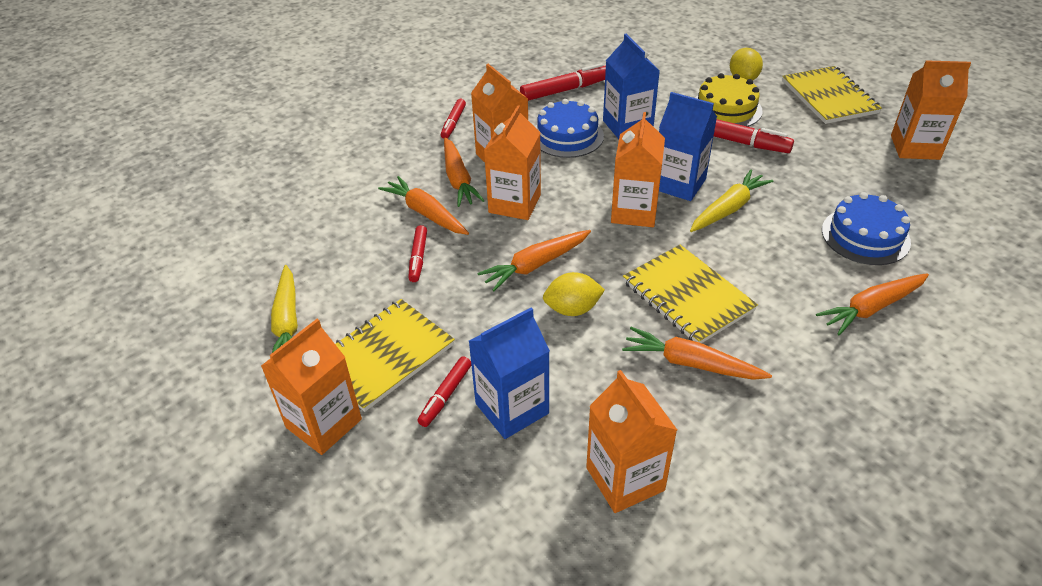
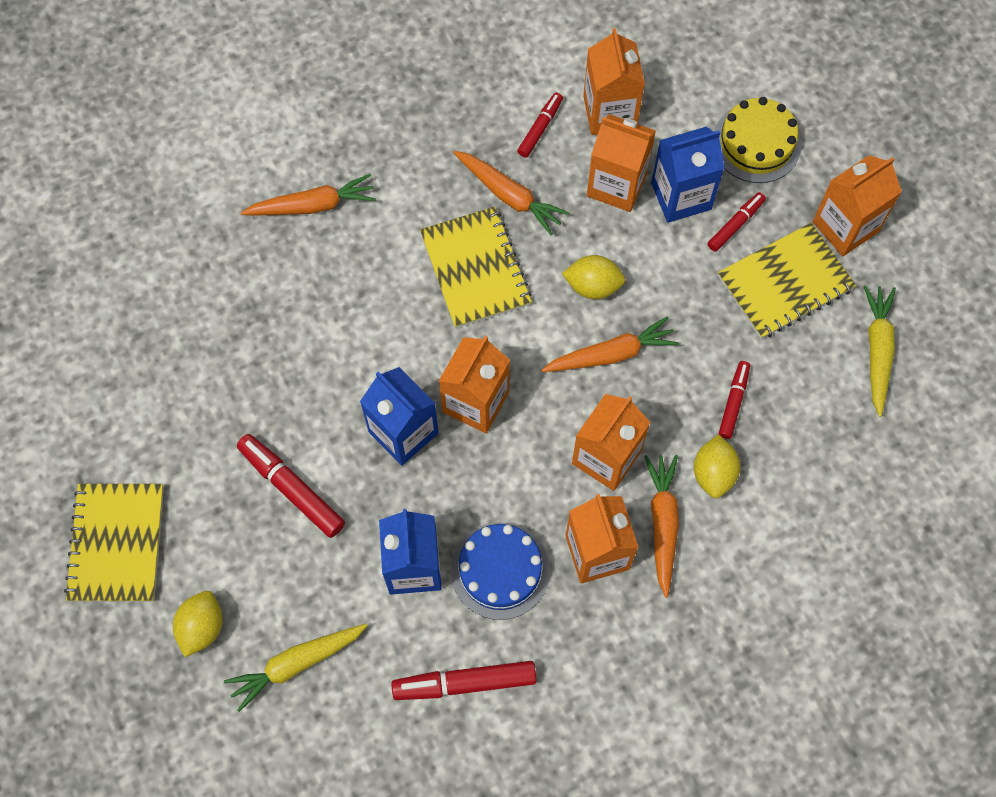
camera: 165 degrees left, 25 degrees up
(425, 213) = (713, 473): orange carrot -> yellow lemon
(453, 123) = (644, 650): red marker -> red marker (540, 128)
(726, 109) = (266, 562): yellow cake -> yellow cake (756, 143)
(728, 209) = (369, 374): yellow carrot -> yellow carrot (296, 664)
(865, 236) = (252, 292): blue cake -> none
(915, 147) = (90, 409): orange carton -> orange carton (616, 185)

